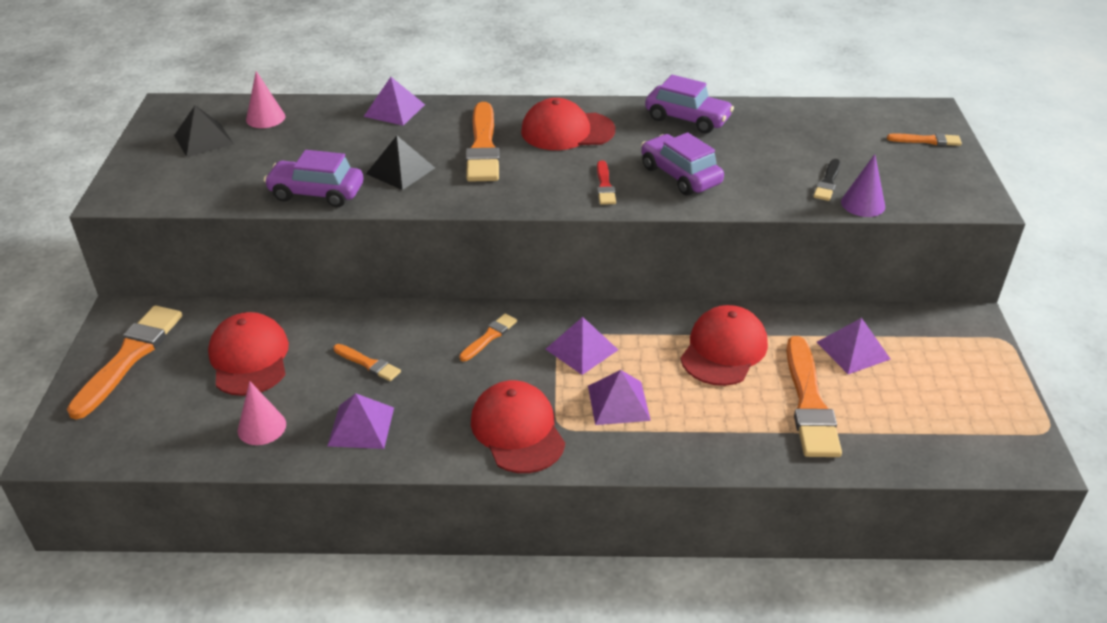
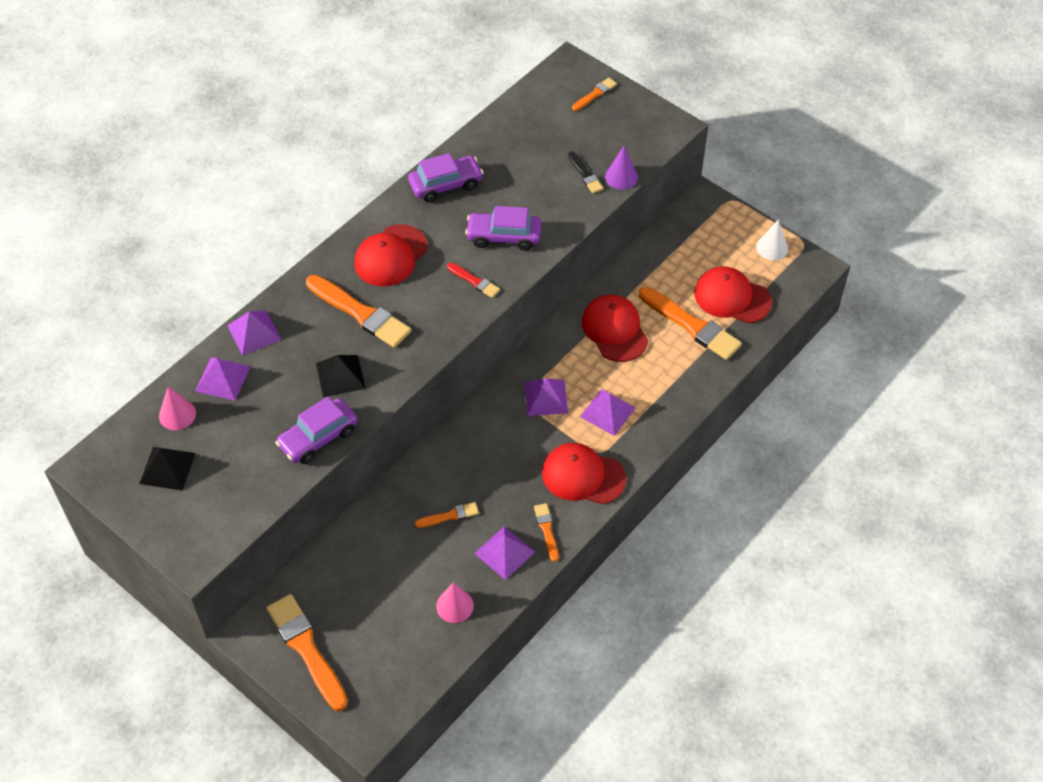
camera: 50 degrees left, 15 degrees up
(249, 358) = (378, 579): red cap -> red cap (732, 297)
(489, 337) = (487, 436): orange brush -> orange brush (546, 530)
(853, 350) = (673, 272): purple pyramid -> purple pyramid (222, 379)
(1000, 406) = (772, 248): none -> white cone

